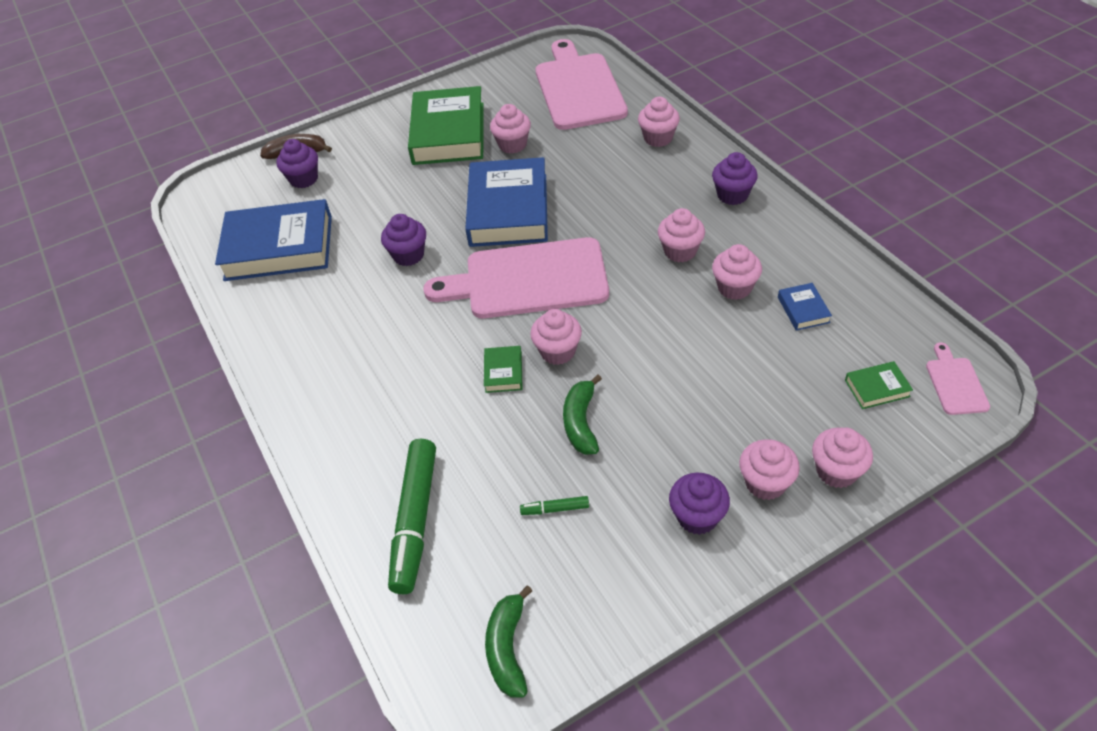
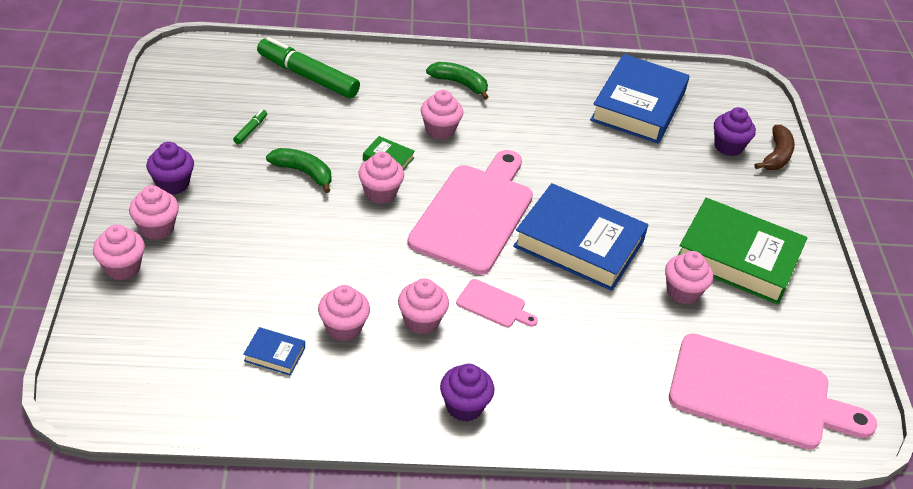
camera: 110 degrees right, 5 degrees down
(408, 255) = (567, 165): purple cupcake -> none
(508, 648) = (187, 75): green banana -> green banana (459, 84)
(658, 138) = (608, 406): pink cupcake -> pink cupcake (440, 130)
(877, 388) = (155, 341): green book -> none
(955, 383) = (104, 392): pink cutting board -> pink cutting board (493, 305)

